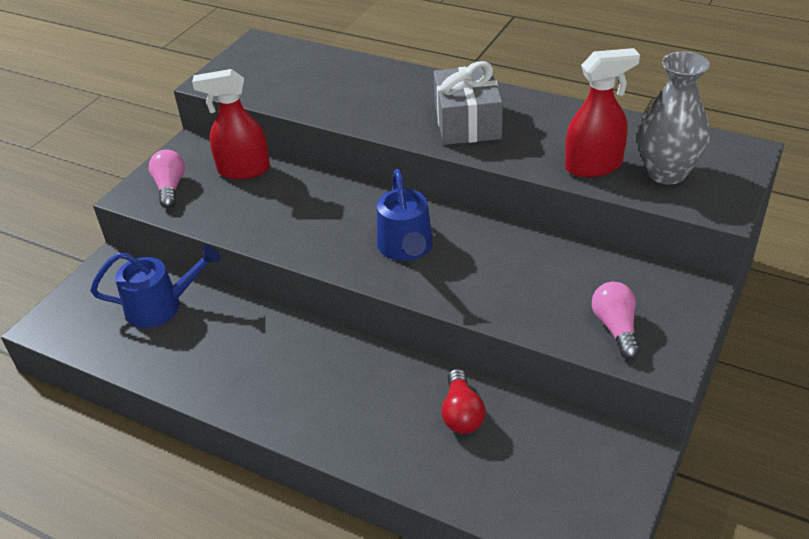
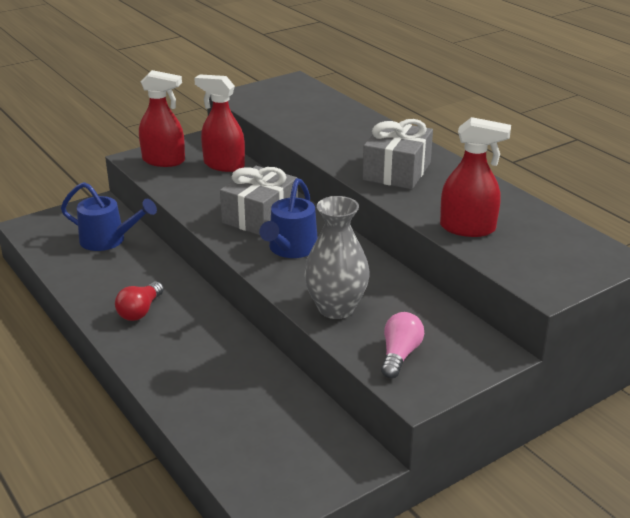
camera: 25 degrees right, 10 degrees down
(170, 188) = (164, 161): pink light bulb -> red spray bottle
(340, 220) = (260, 216): none -> grey gift
(461, 413) = (250, 382): red light bulb -> red light bulb (140, 311)
(666, 173) = (525, 251): grey vase -> grey vase (336, 308)

